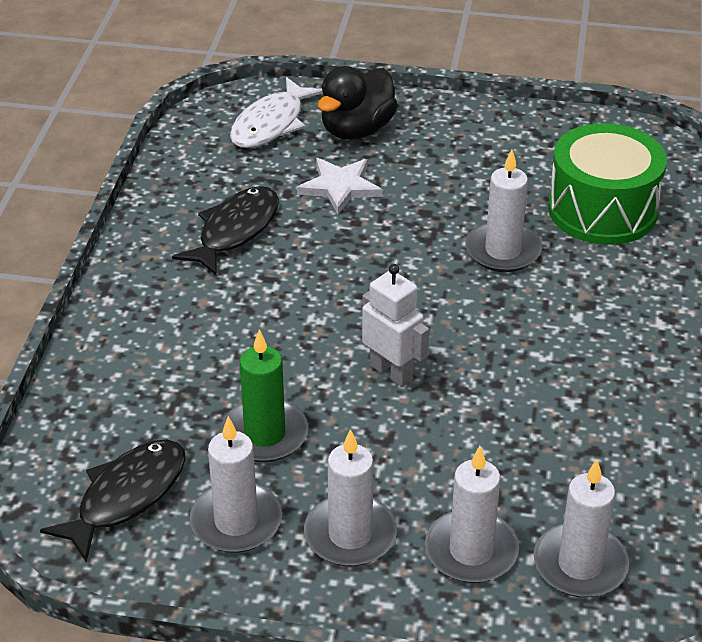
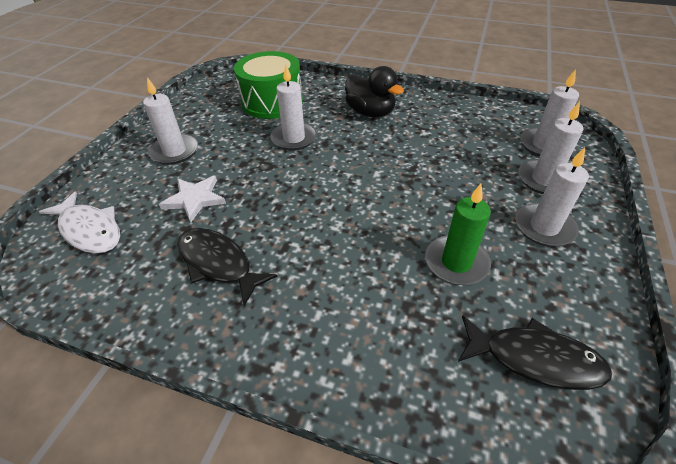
camera: 80 degrees left, 5 degrees up
(126, 497) = (534, 359): black fish -> black fish turned 150 degrees clockwise
(236, 521) = (546, 285): white candle -> white candle (175, 151)
(357, 130) = (132, 184): black duck -> black duck (370, 112)
(391, 372) = (396, 194): white robot -> none

